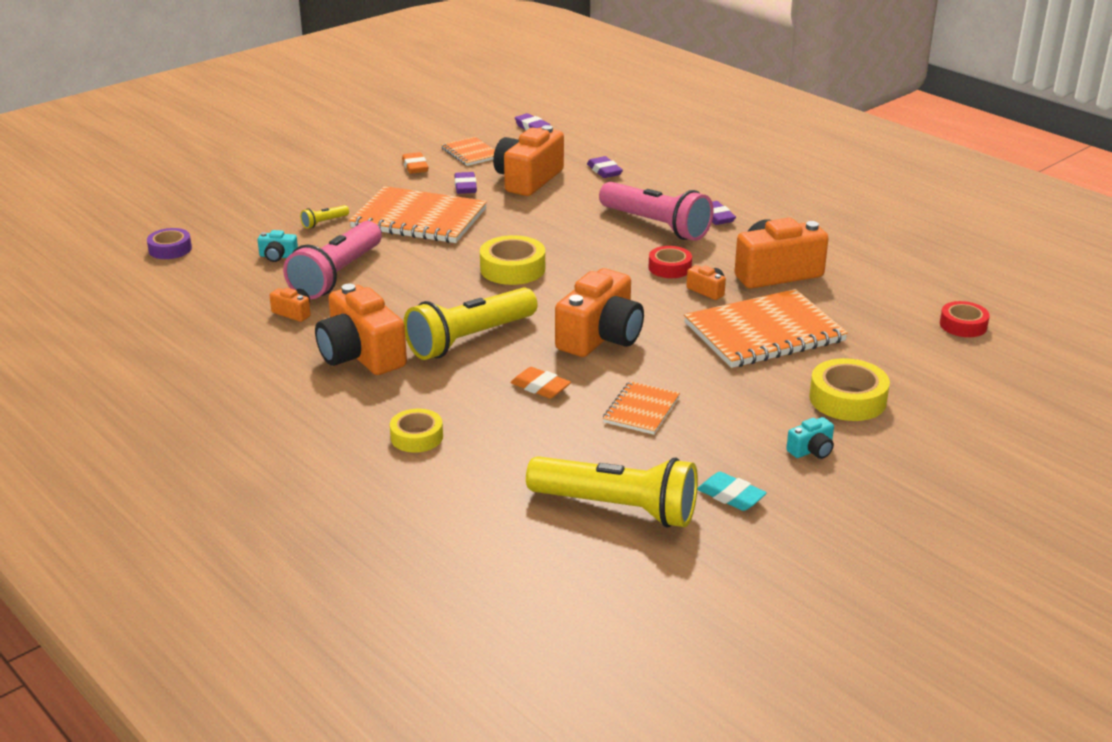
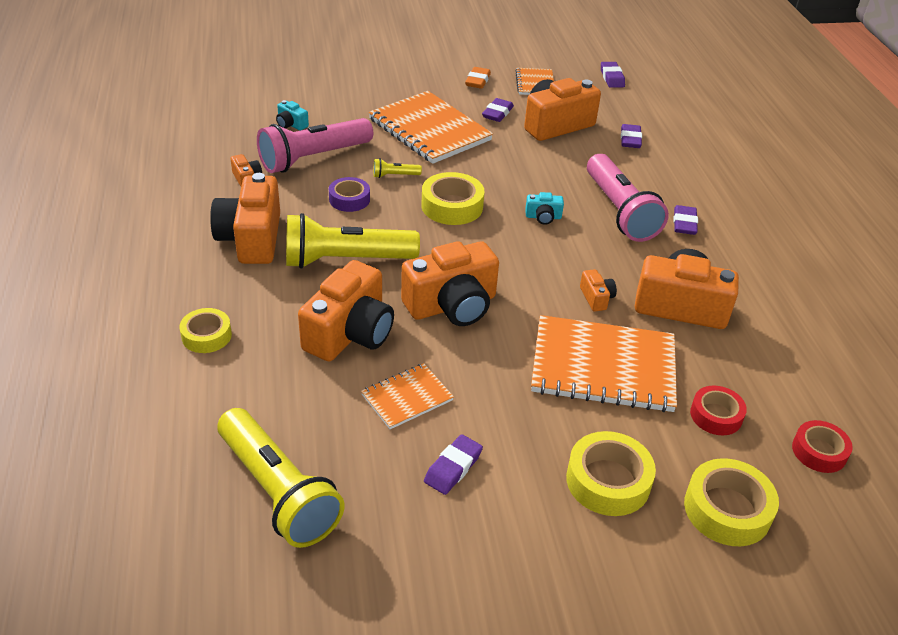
camera: 30 degrees right, 10 degrees up
(170, 249) = (227, 90): purple tape -> purple tape (349, 199)
(324, 222) = (356, 107): yellow flashlight -> yellow flashlight (395, 175)
(540, 387) = (350, 333): orange eraser -> orange camera
(669, 268) = (587, 260): red tape -> red tape (716, 415)
(730, 438) = (453, 468): none -> purple eraser
(731, 496) = (386, 533): turquoise eraser -> none
(811, 450) = (513, 522): turquoise camera -> turquoise camera (543, 217)
(942, 382) = (727, 509): none -> yellow tape

